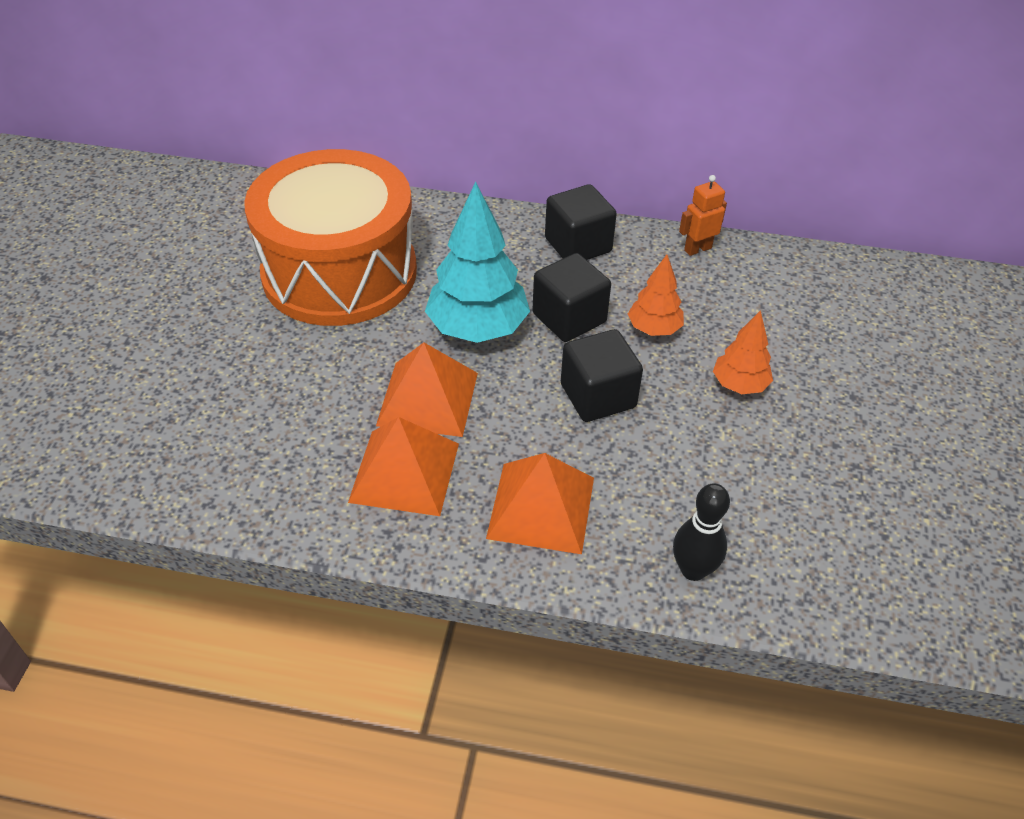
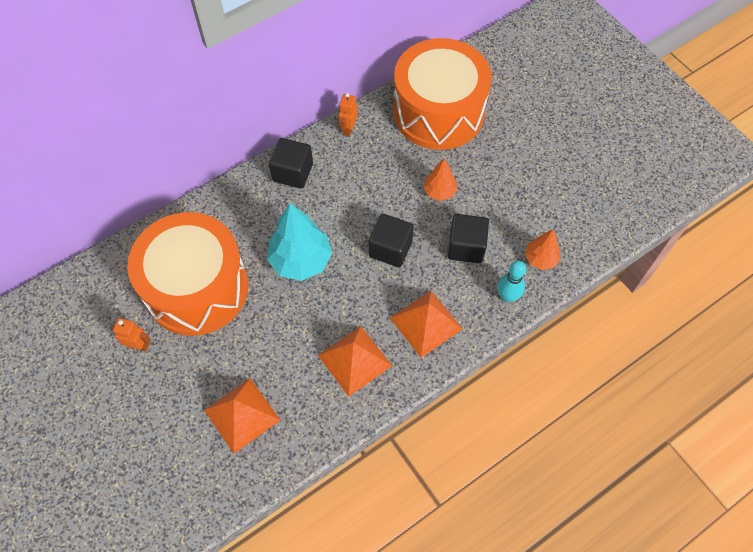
camera: 45 degrees left, 15 degrees up
(219, 278) = (138, 345): none -> orange robot
(428, 398) = (322, 316): orange pyramid -> orange pyramid (242, 414)
(569, 318) = (334, 218): black cube -> black cube (466, 247)
(654, 329) = (376, 192): orange tree -> orange tree (540, 259)
(693, 570) = (507, 296): black bowling pin -> turquoise bowling pin
(841, 305) = (438, 112): none -> orange drum

